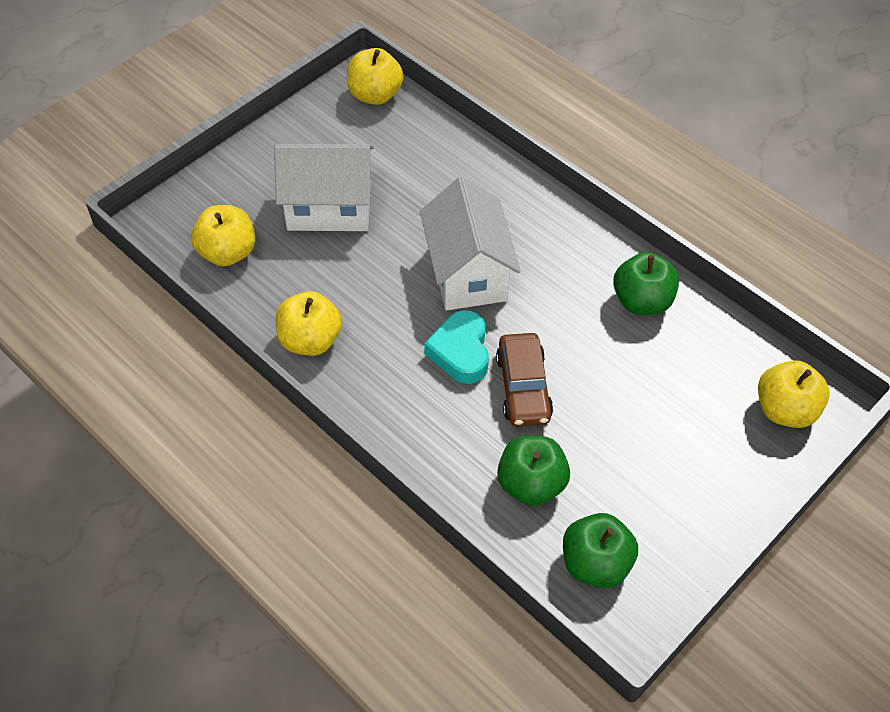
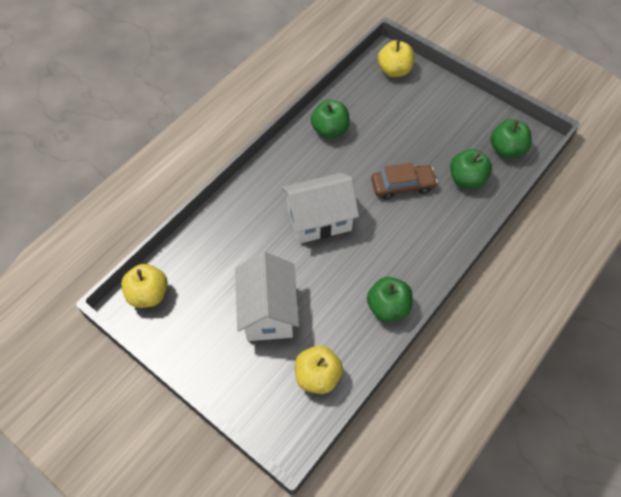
camera: 95 degrees left, 5 degrees up
(310, 340) = (388, 307): yellow apple -> green apple
(460, 352) = (382, 219): turquoise heart -> none

